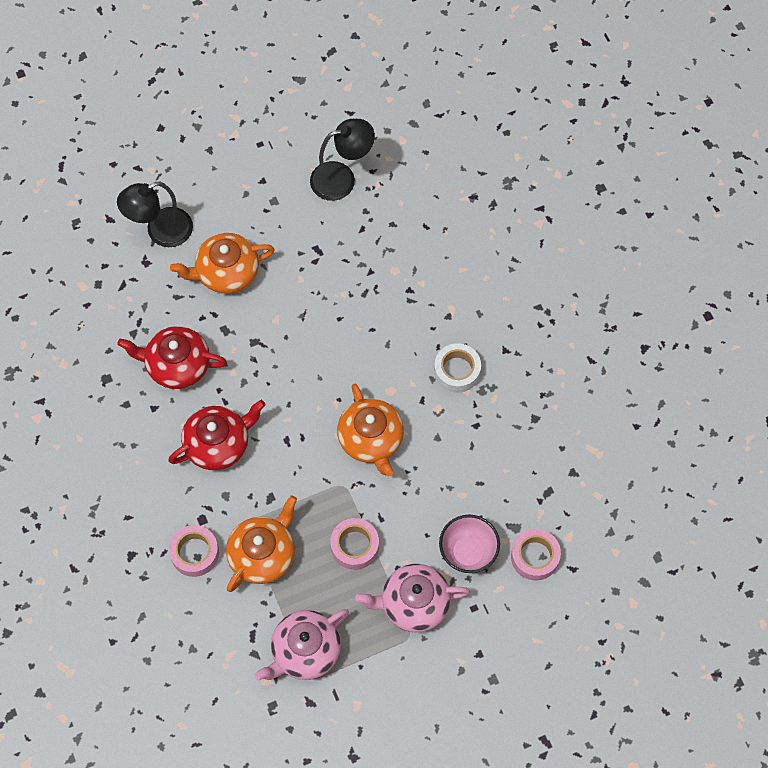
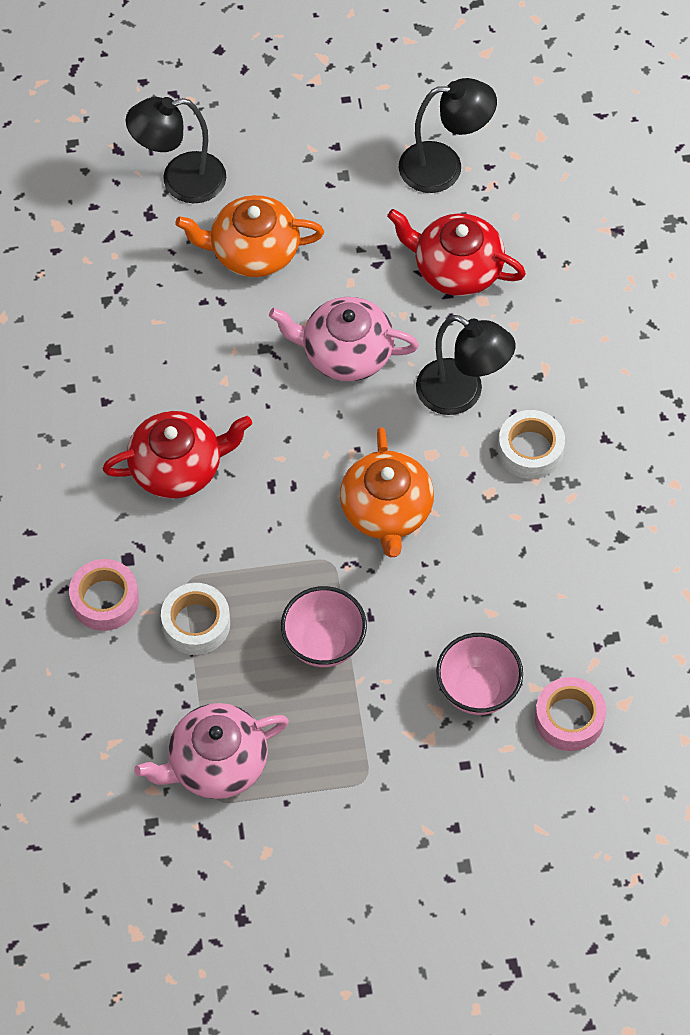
camera: 15 degrees right, 5 degrees down
(177, 365) = (152, 354): red teapot -> red teapot (456, 268)
(263, 554) = (196, 623): orange teapot -> white tape
(354, 546) = (324, 643): pink tape -> pink bowl
(399, 342) = (461, 394): none -> black lamp
(413, 603) = (383, 738): pink teapot -> pink teapot (345, 353)

